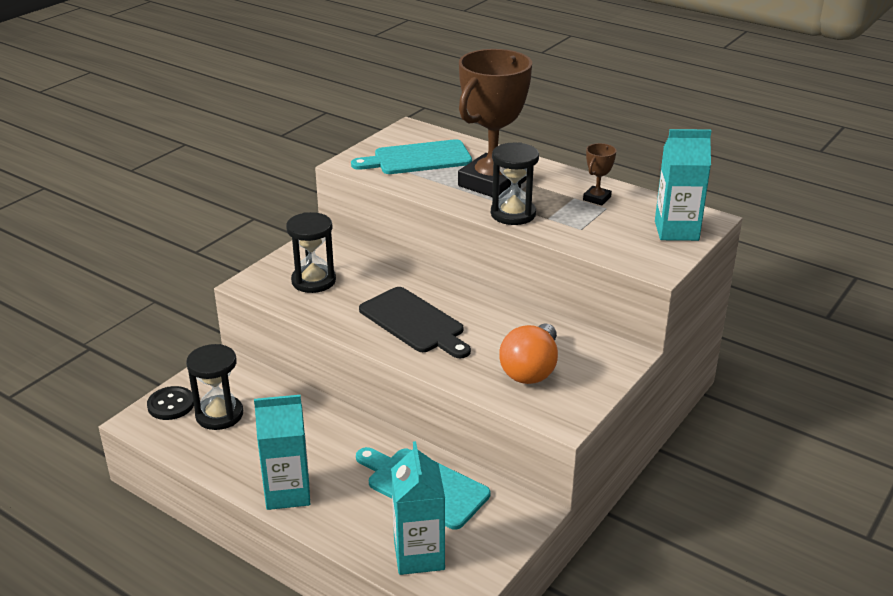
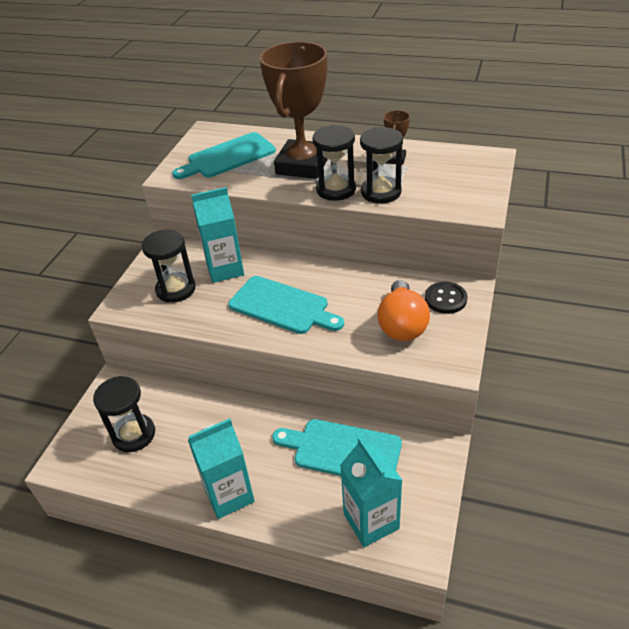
camera: 15 degrees left, 10 degrees up
(171, 405) = (85, 437): black button -> black button (445, 299)
(414, 322) = (282, 306): black cutting board -> turquoise cutting board
(559, 227) = (381, 192): none -> black hourglass
(676, 231) = (474, 173): turquoise carton -> turquoise carton (225, 269)

